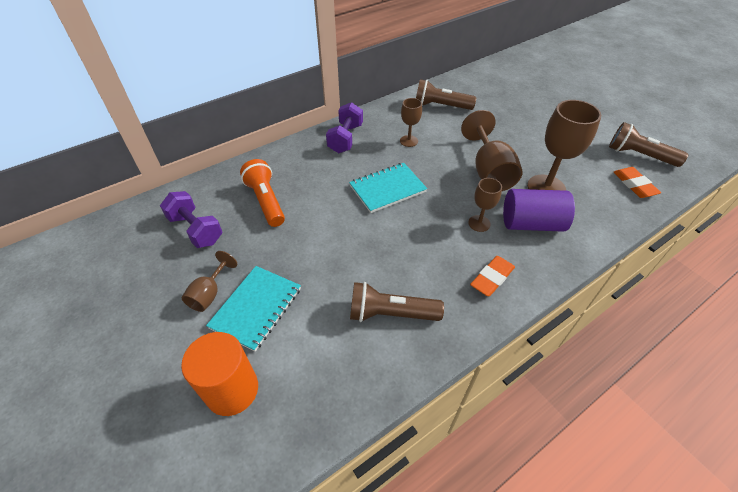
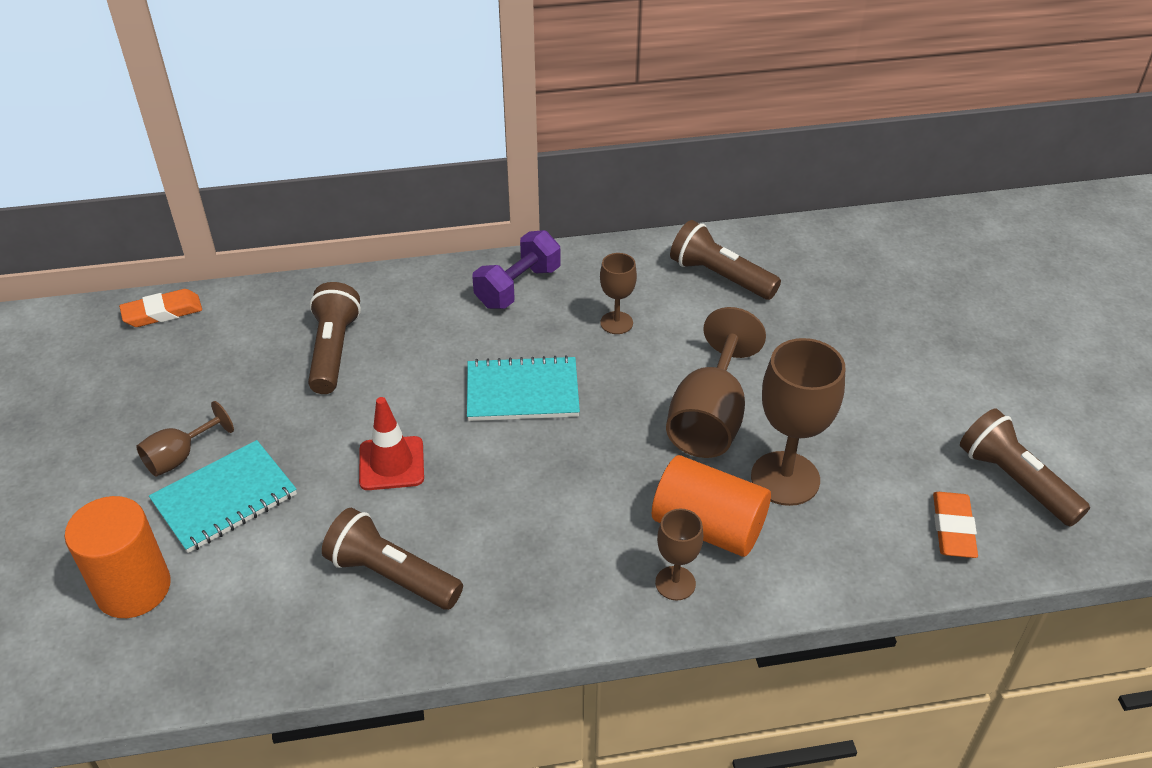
camera: 25 degrees right, 5 degrees down
(196, 230) = (216, 361): purple dumbbell -> none
(266, 201) = (333, 351): orange flashlight -> brown flashlight
(344, 251) = (391, 463): none -> red traffic cone
(479, 223) = (623, 496): brown goblet -> brown goblet (675, 583)
(492, 278) = (575, 584): orange eraser -> orange eraser (162, 312)
(531, 223) = (708, 527): purple cylinder -> orange cylinder

